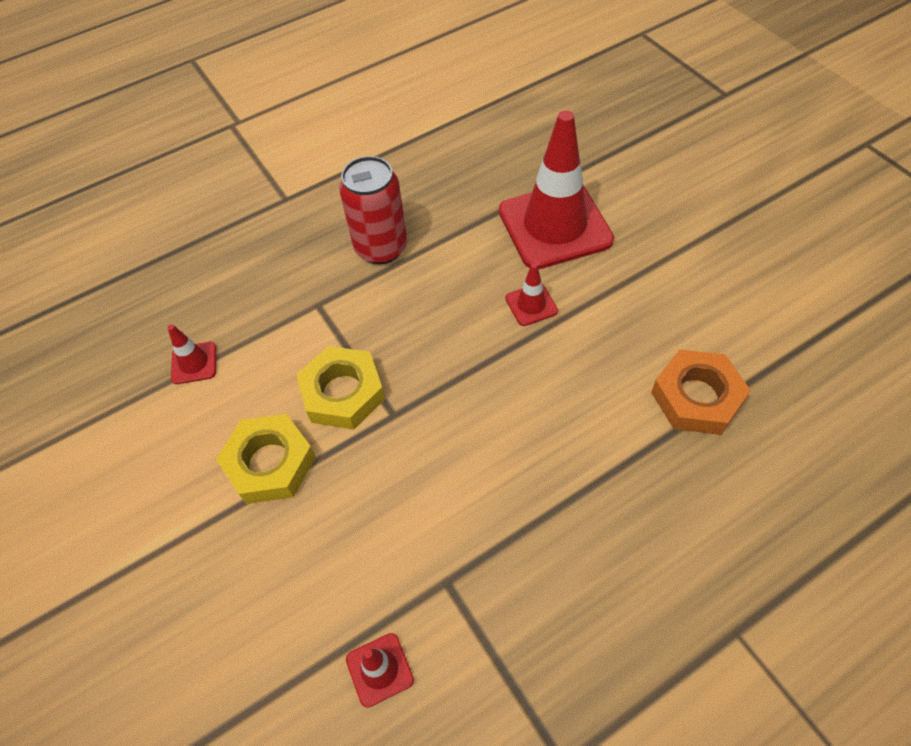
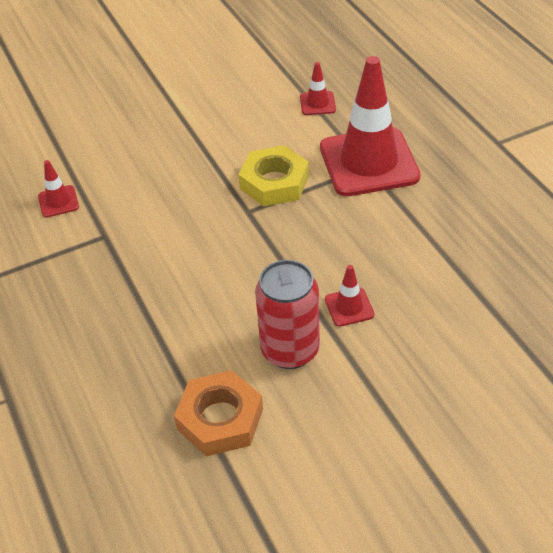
camera: 95 degrees right, 10 degrees down
(270, 463) = (221, 146): yellow nut -> none
(381, 248) = (430, 205): red can -> red can (290, 350)
(555, 226) = (454, 337): red traffic cone -> red traffic cone (369, 162)

